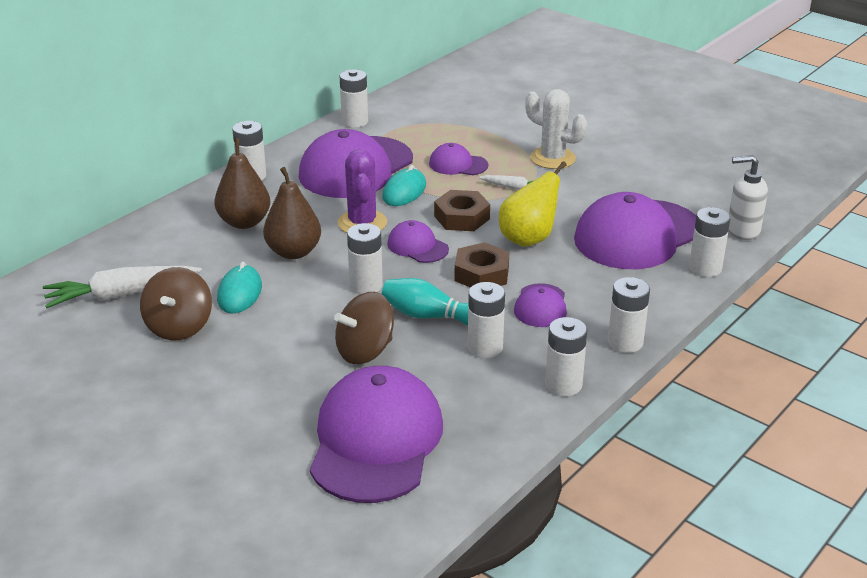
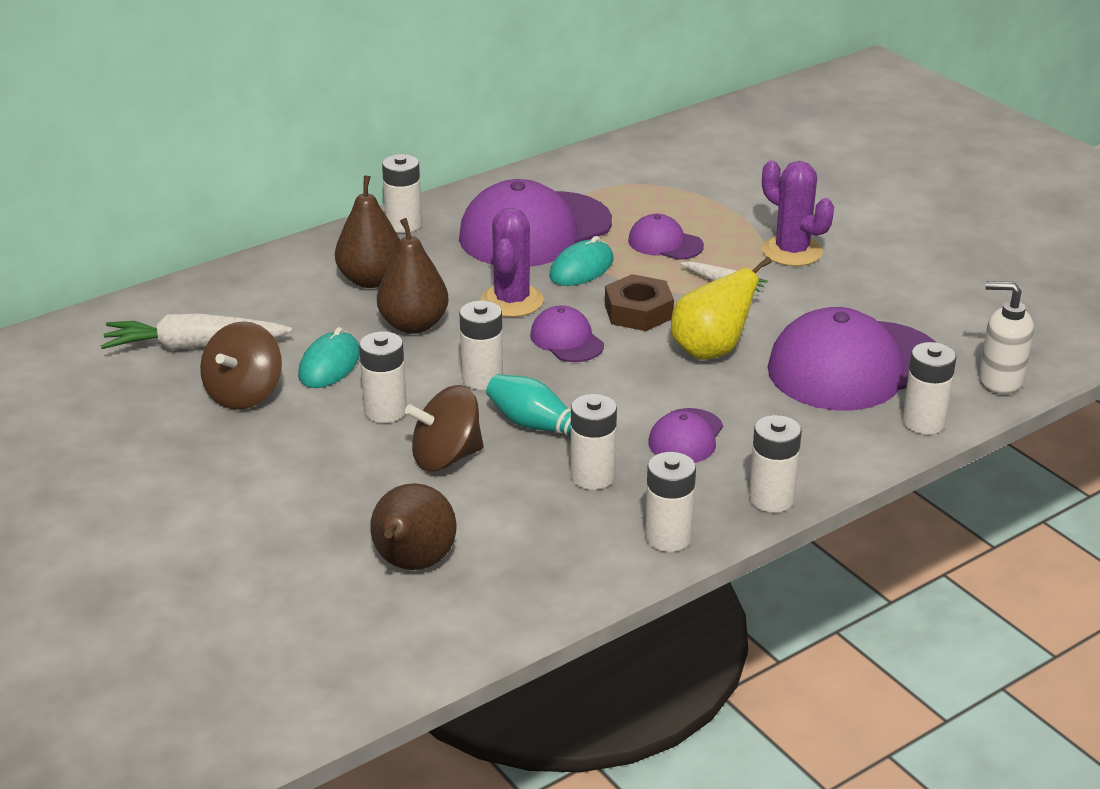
camera: 15 degrees right, 0 degrees up
(355, 122) = (559, 171): white battery -> white battery (385, 411)
(376, 441) = (412, 564): purple cap -> brown pear
(481, 274) = (630, 386): brown nut -> none
(552, 158) = (792, 251): white cactus -> purple cactus

